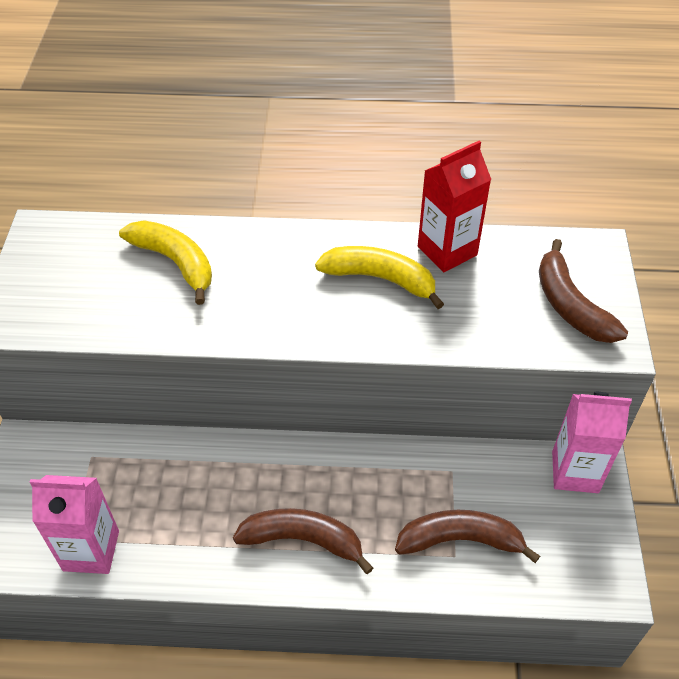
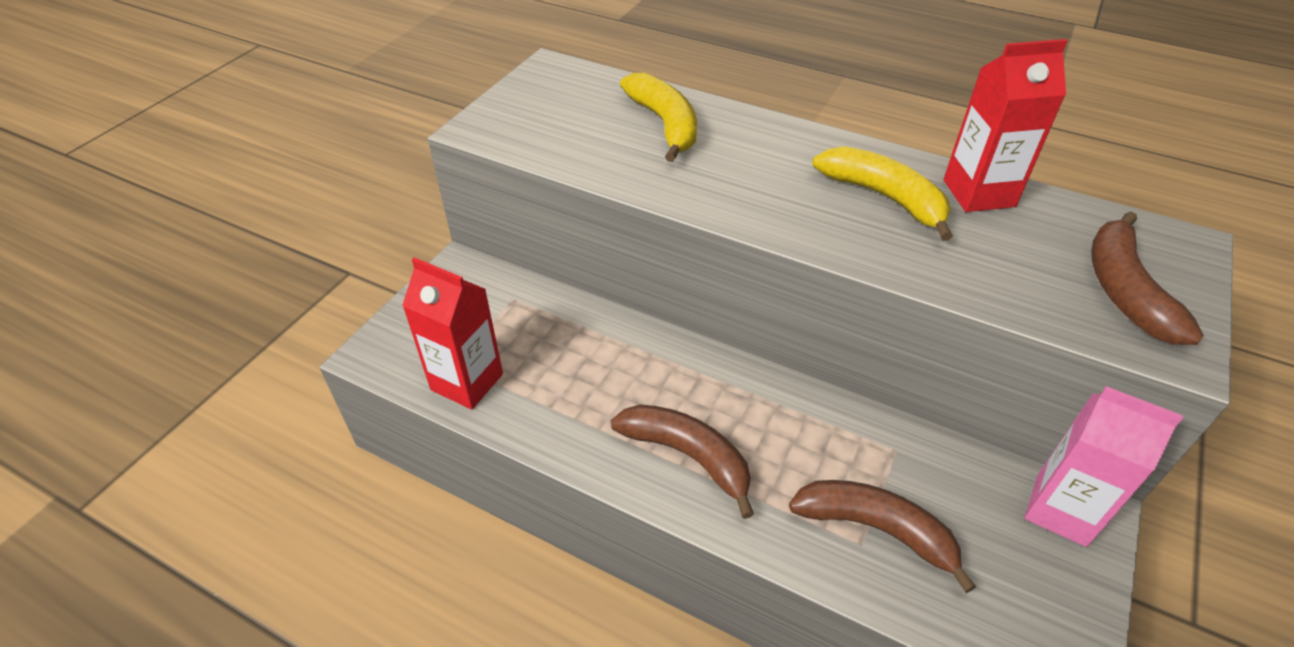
camera: 25 degrees right, 5 degrees down
(91, 550) = (467, 382): pink carton -> red carton

